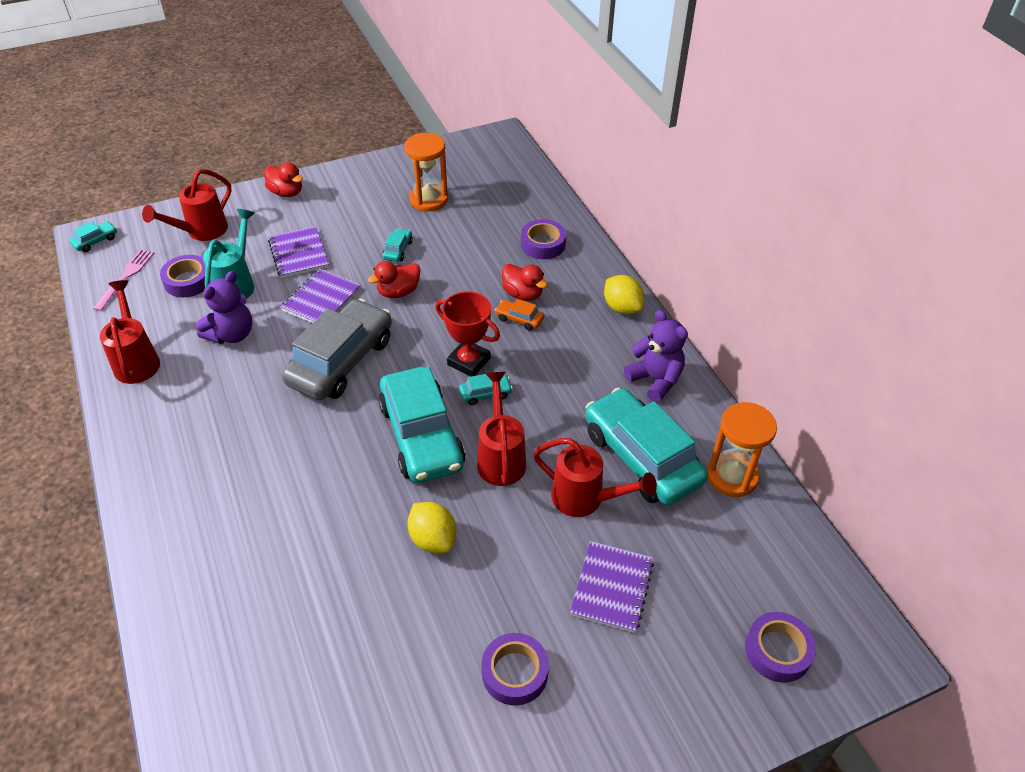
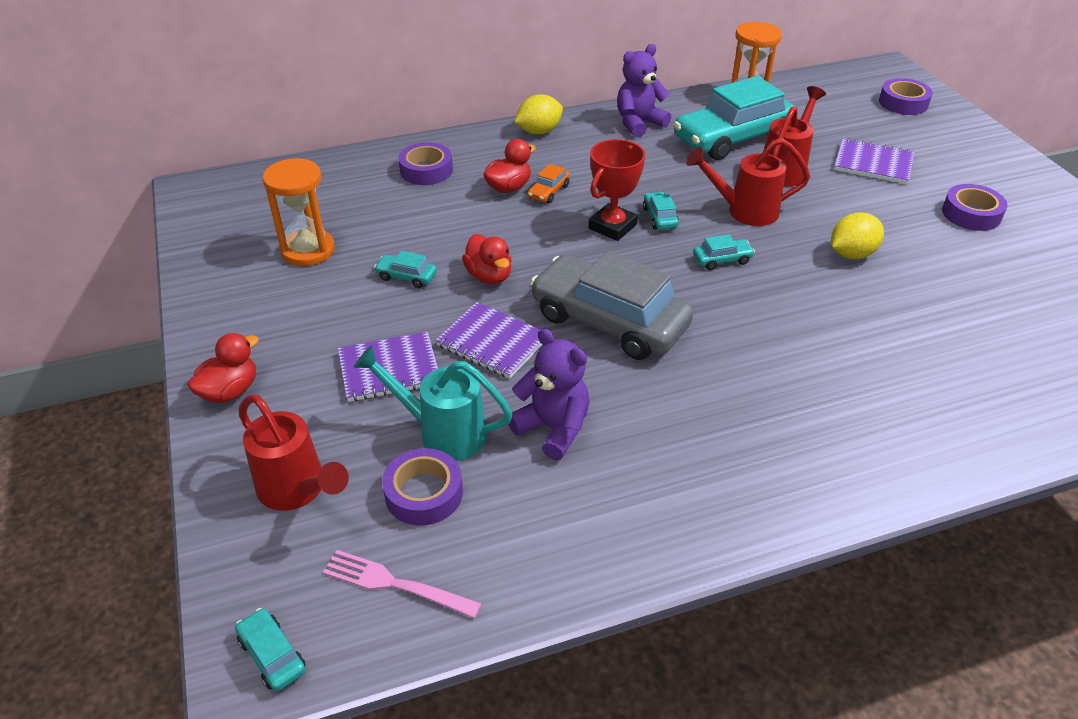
camera: 85 degrees left, 5 degrees down
(137, 360) = (600, 535): red watering can -> none
(422, 436) = (722, 259): turquoise car -> turquoise car, size x0.40

